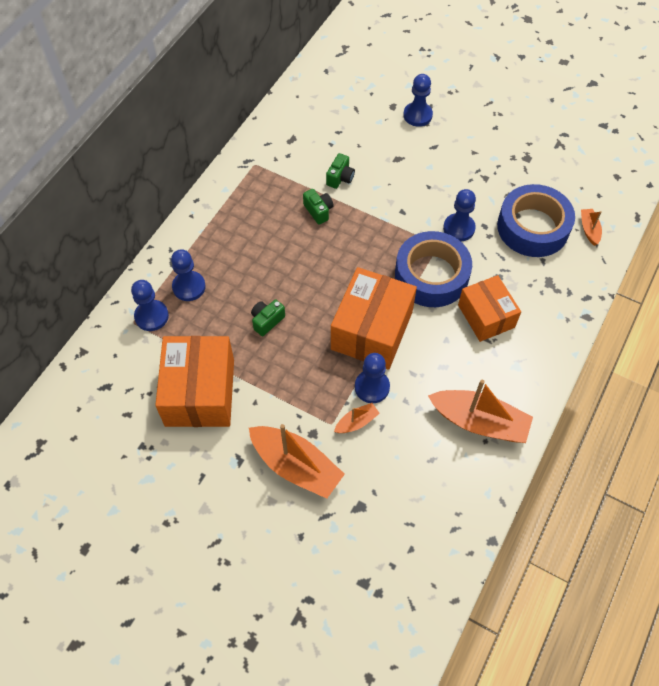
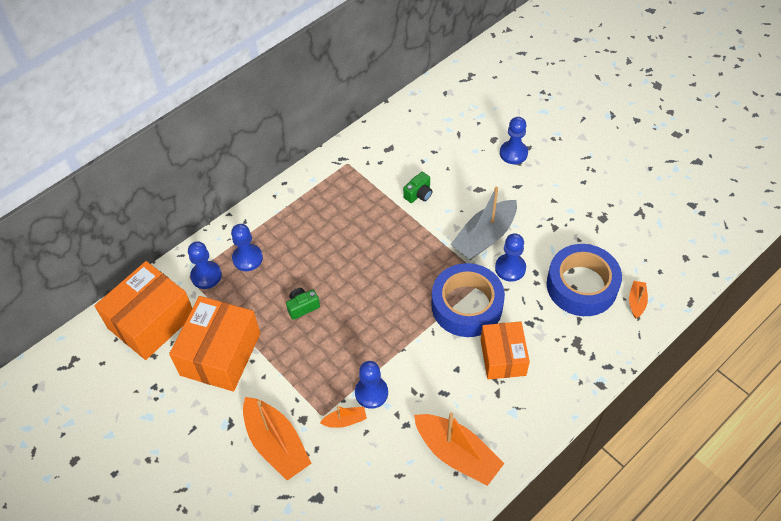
camera: 20 degrees right, 5 degrees down
(318, 211) = (387, 219): green camera -> none
(372, 330) = (392, 341): orange box -> orange box (151, 321)
(422, 204) = (484, 237): none -> grey boat

